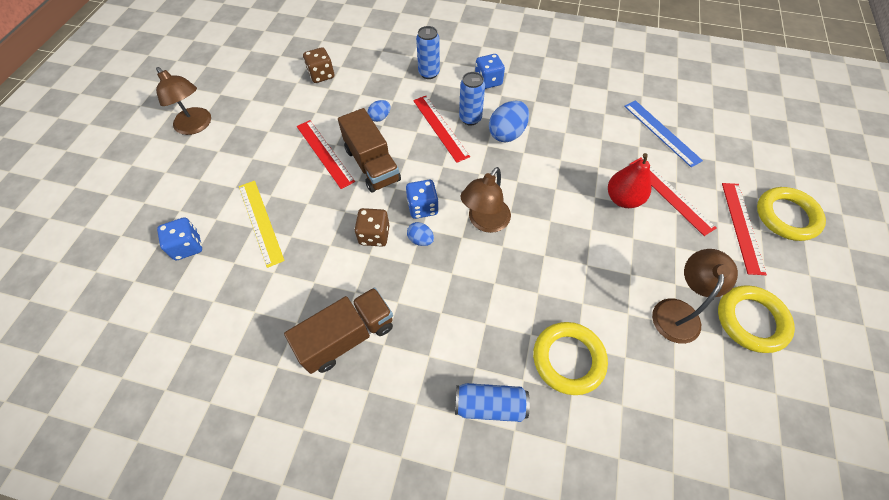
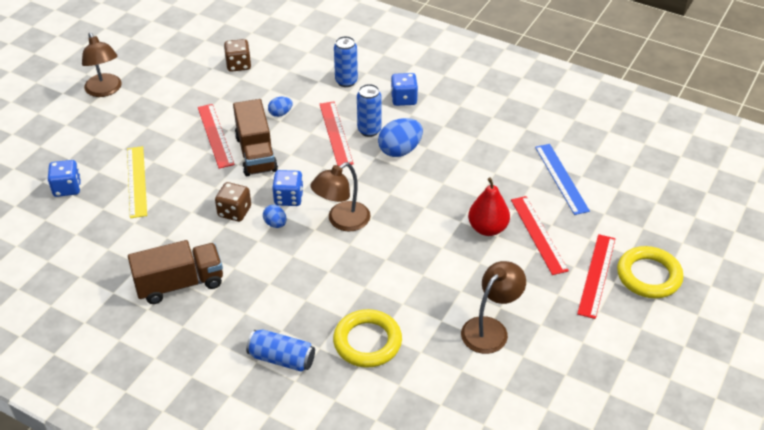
camera: 15 degrees right, 15 degrees down
(751, 320) = (557, 350): yellow ring -> none

